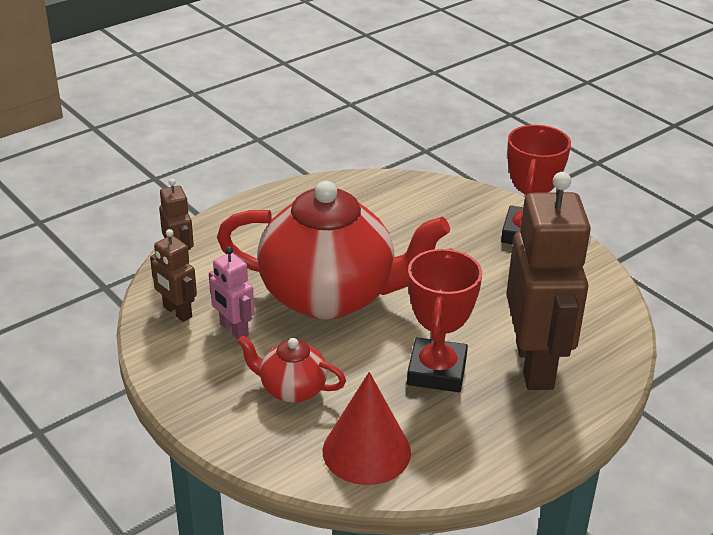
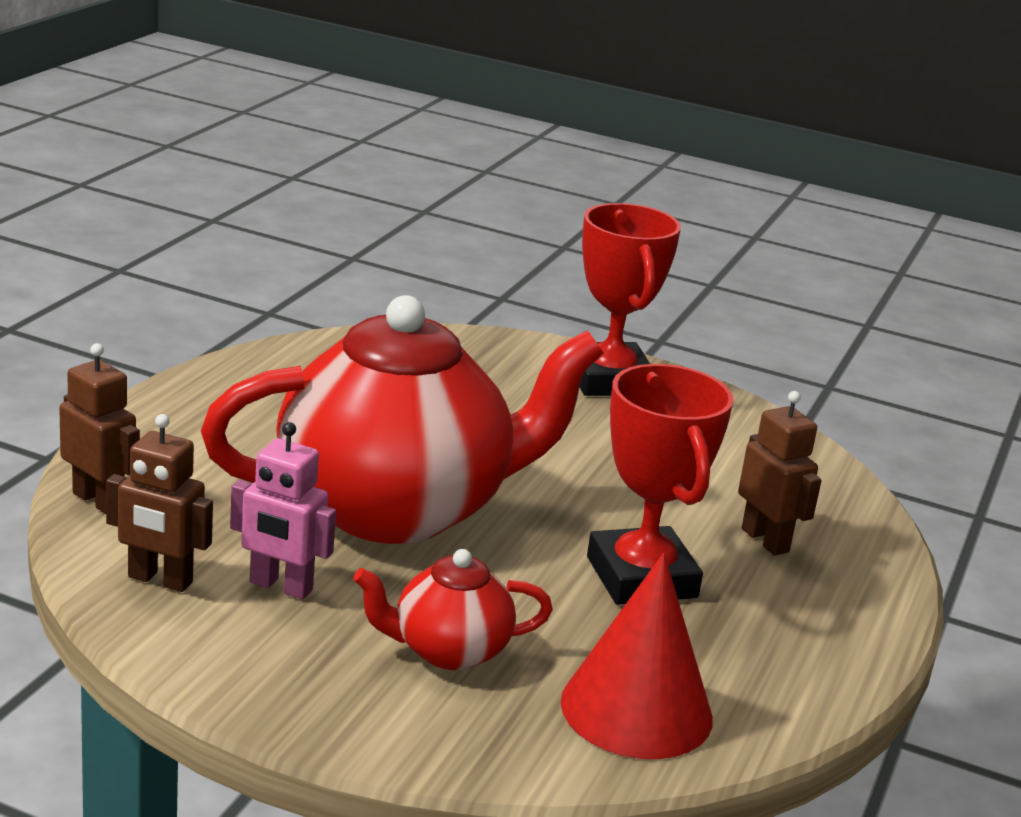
camera: 30 degrees left, 10 degrees down
(535, 365) = (765, 540): brown robot -> brown robot, size x0.47

